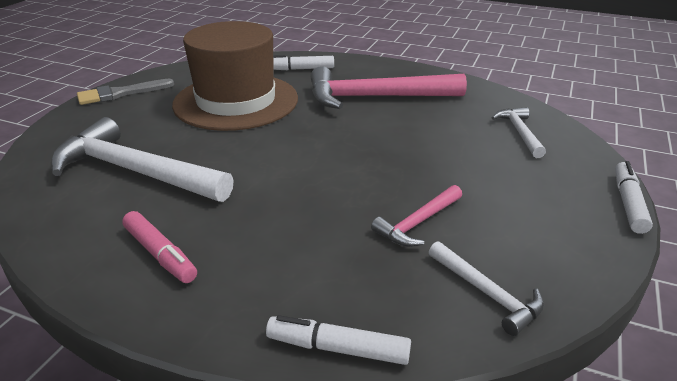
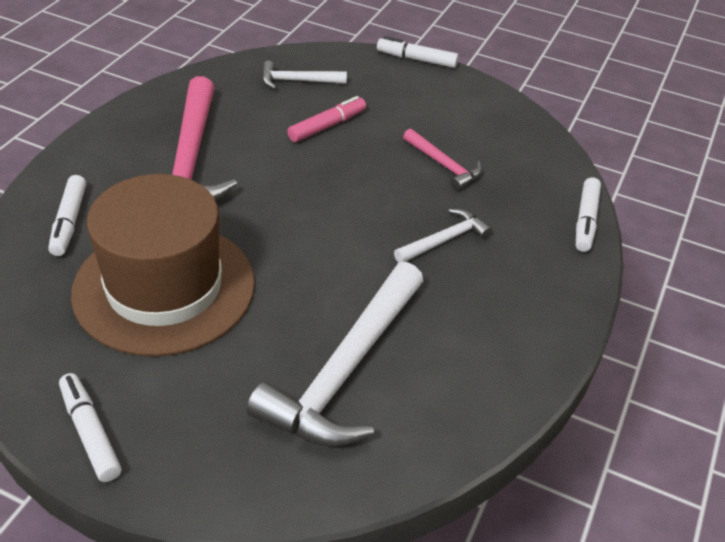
camera: 90 degrees left, 10 degrees up
(121, 93) = (90, 432): grey brush -> white marker
(160, 254) = (496, 326): pink marker -> pink marker (327, 126)
(487, 293) = (524, 147): white hammer -> white hammer (445, 240)

